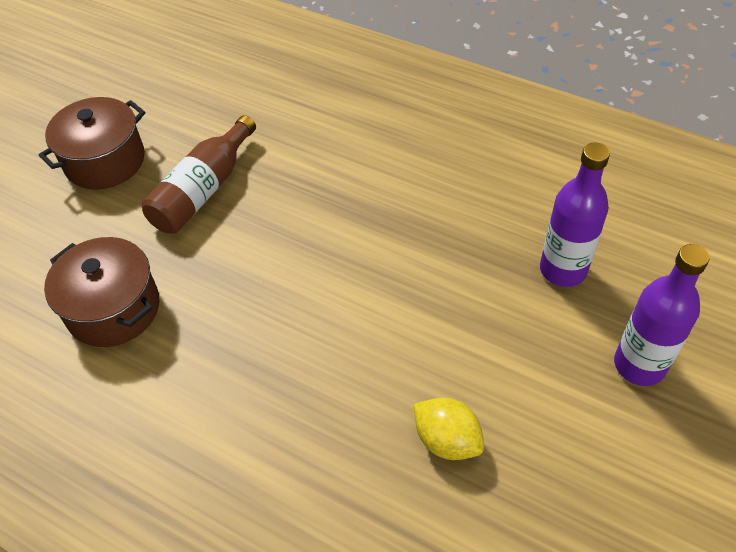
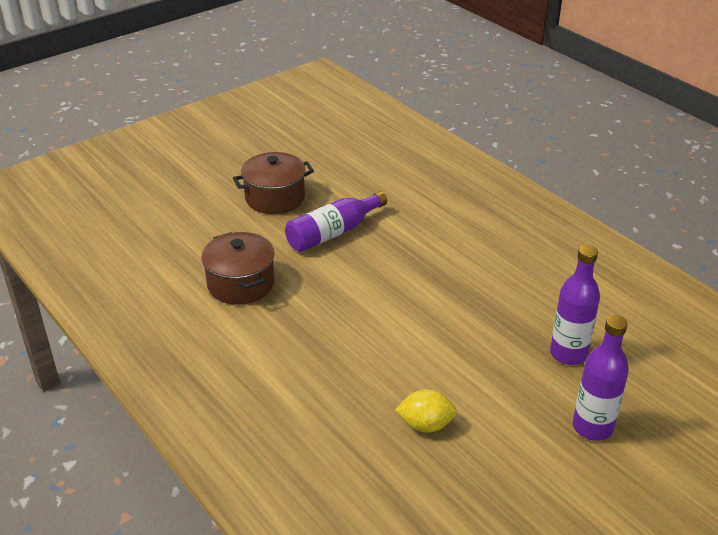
camera: 20 degrees right, 15 degrees down
(204, 190) = (333, 233): brown bottle -> purple bottle
(447, 440) = (425, 425): yellow lemon -> yellow lemon turned 60 degrees counterclockwise

